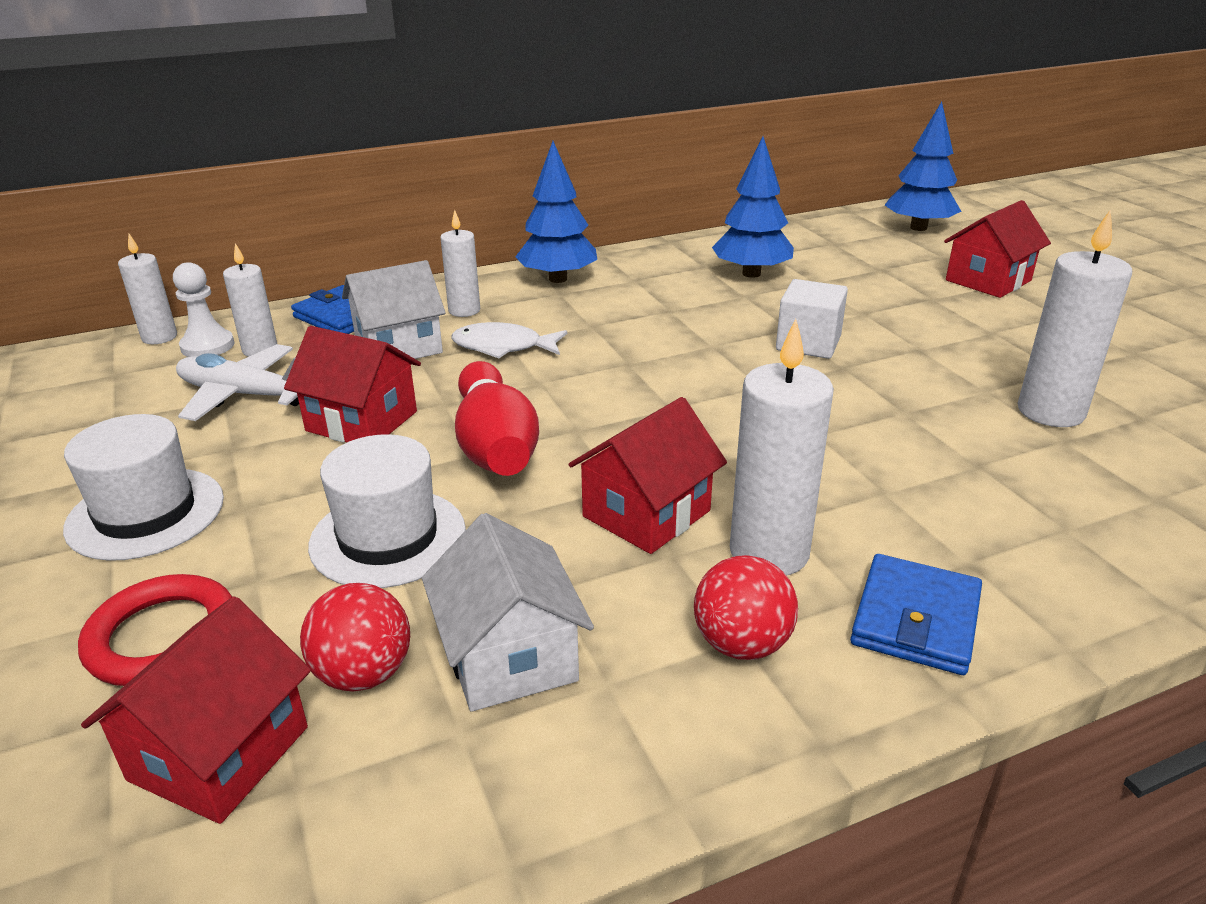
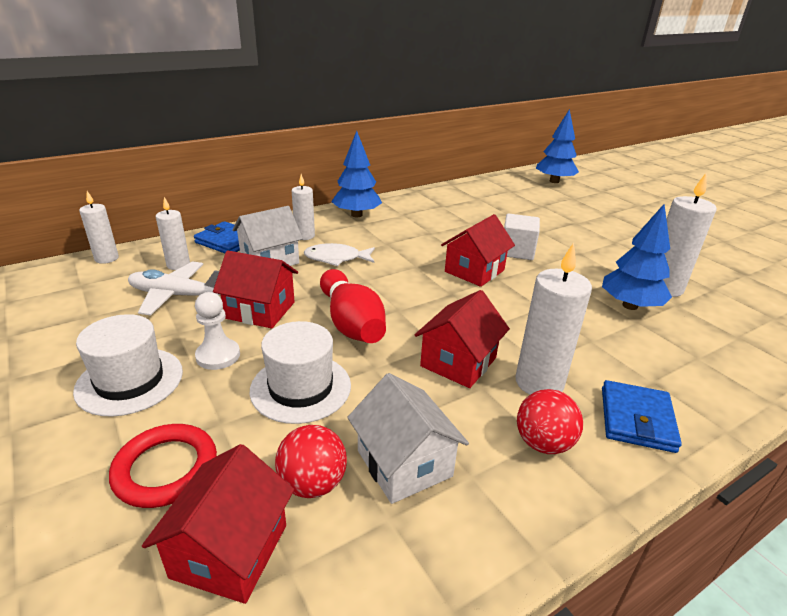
camera: 10 degrees left, 0 degrees up
(207, 346) = (142, 263): white pawn -> white pawn (218, 356)
(751, 274) = (470, 210): blue tree -> blue tree (630, 306)
(988, 280) = (602, 211): red house -> red house (474, 271)

